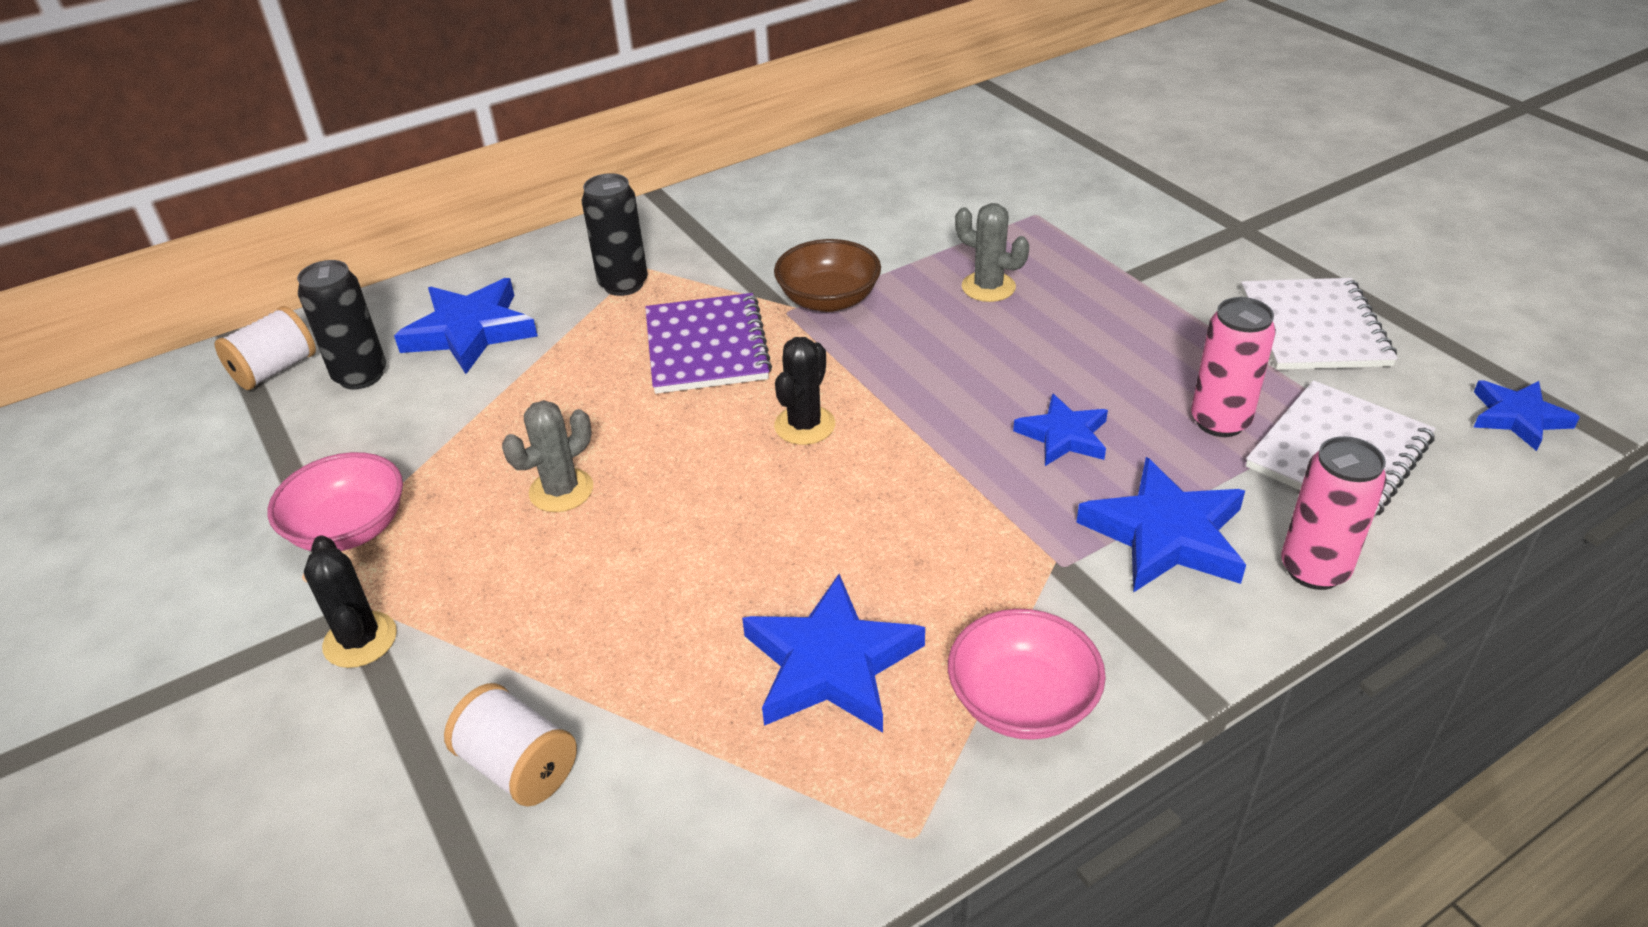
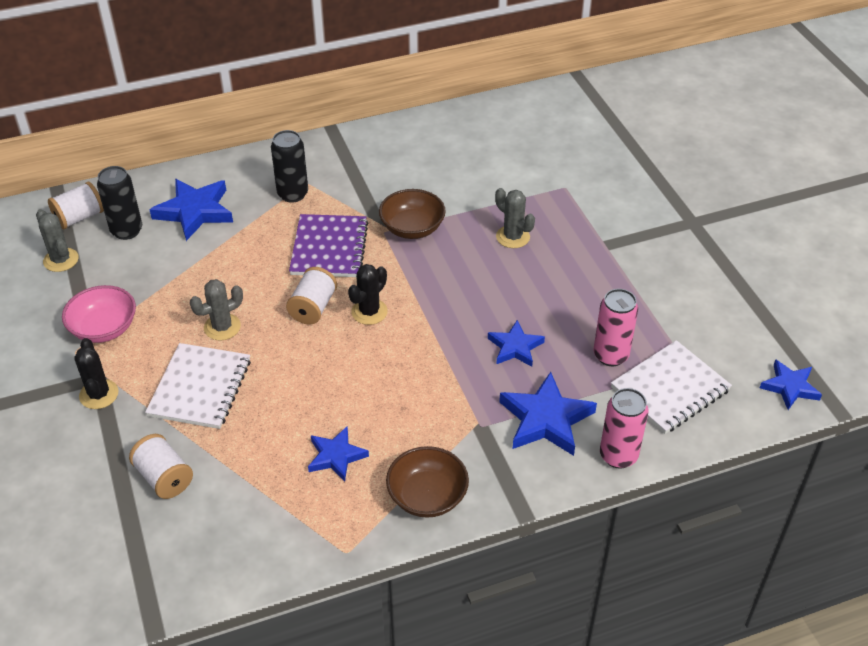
camera: 10 degrees right, 5 degrees up
(252, 436) = (61, 260): none -> grey cactus
(709, 435) = (313, 308): none -> white spool
(831, 664) = (336, 456): blue star -> blue star, size x0.62
(1022, 702) = (427, 496): pink bowl -> brown bowl
(1313, 328) = (699, 303): white notebook -> white notebook (200, 388)

